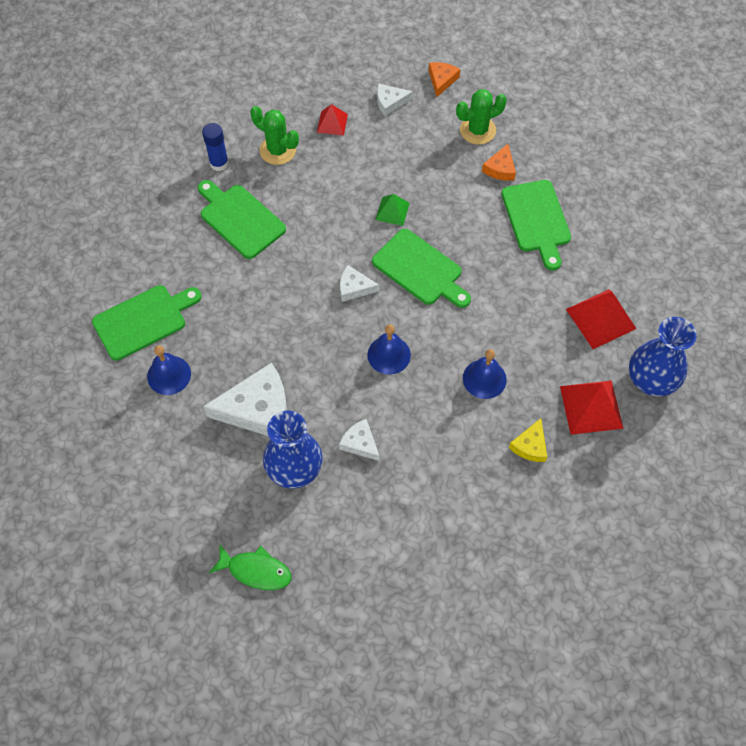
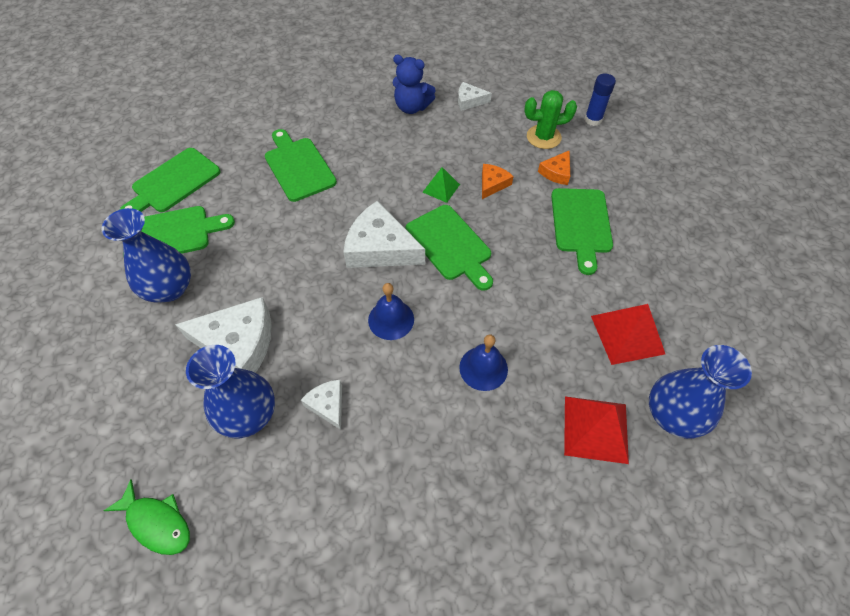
camera: 15 degrees right, 5 degrees down
(118, 265) = (173, 182): none -> green cutting board
(169, 375) = (170, 288): blue bell -> blue vase
(219, 163) = (300, 119): blue glue stick -> blue glue stick (593, 120)
(277, 150) = (355, 119): green cactus -> none
(332, 123) = (412, 107): red pyramid -> blue teddy bear
(354, 287) = (380, 248): white cheese -> white cheese, size x1.95
(441, 80) = (522, 92): orange cheese -> orange cheese (492, 184)
(530, 446) = (514, 456): yellow cheese -> none

